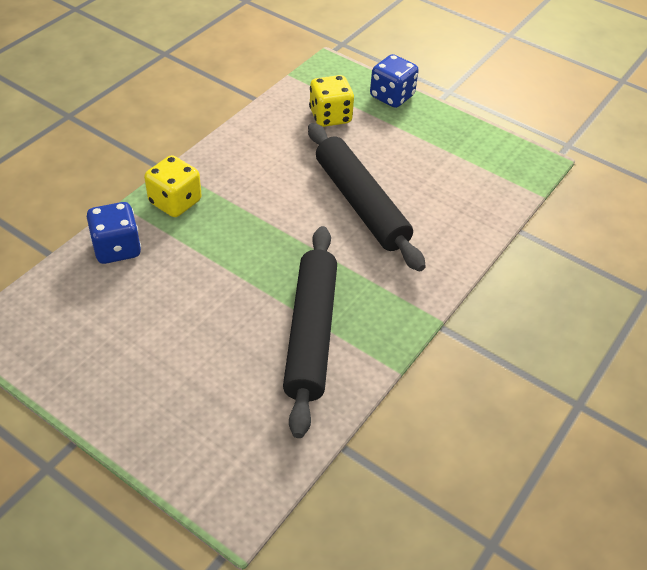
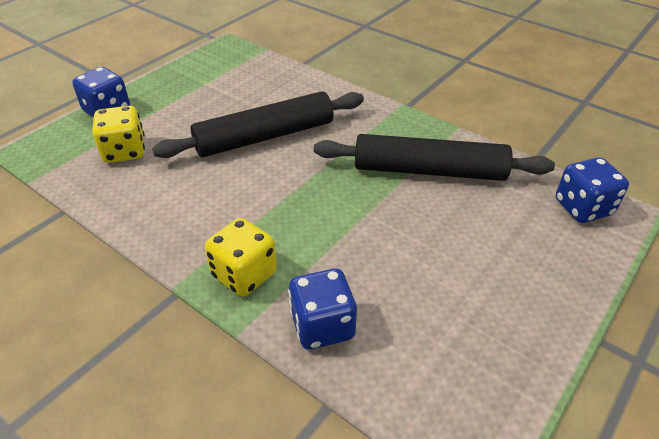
camera: 85 degrees left, 5 degrees down
(248, 471) = (583, 208): none -> blue dice

